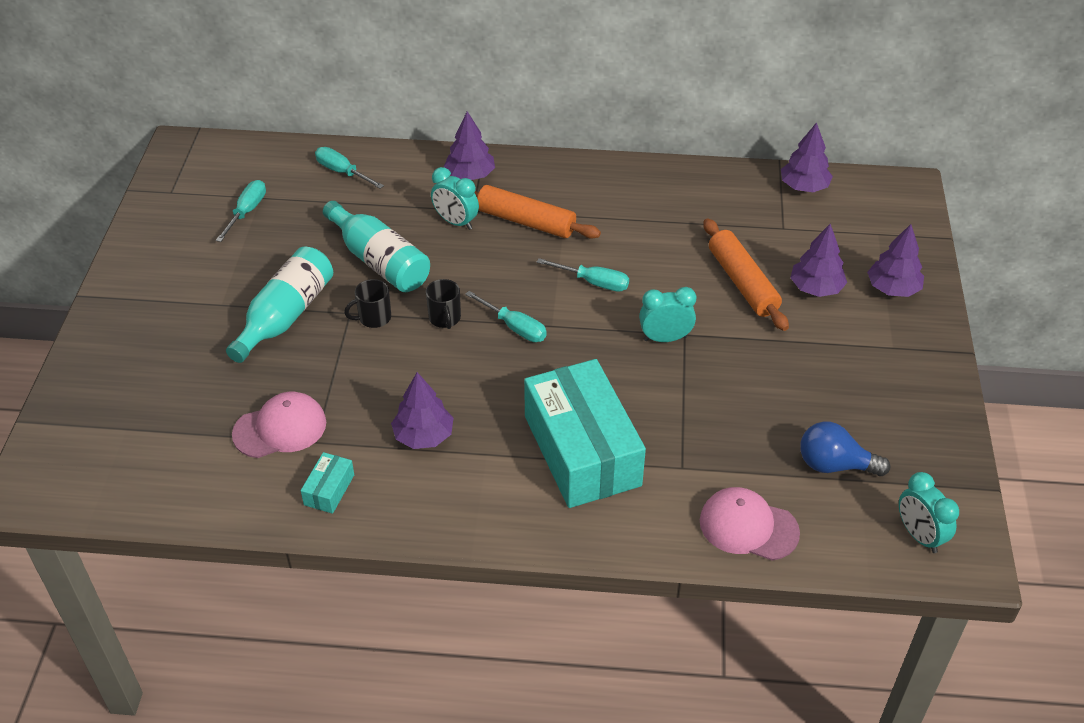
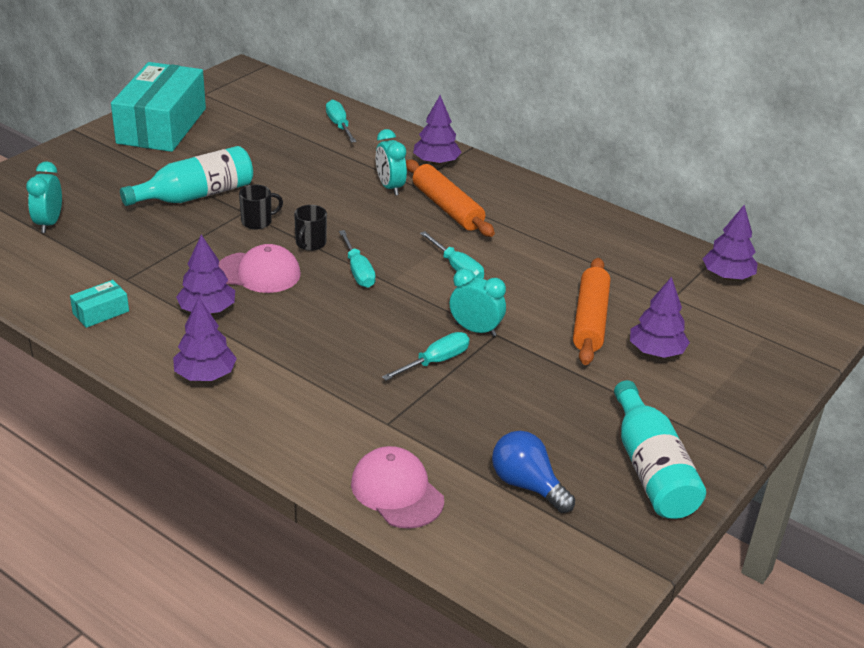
camera: 30 degrees right, 10 degrees down
(247, 212) = (242, 124): turquoise screwdriver -> turquoise screwdriver (436, 361)
(280, 428) = (112, 260): pink cap -> pink cap (258, 273)
(374, 318) = (257, 222): black mug -> black mug turned 150 degrees clockwise
(379, 261) = (302, 189): turquoise bottle -> turquoise bottle (651, 469)
(582, 451) = (317, 374): turquoise box -> turquoise box (162, 126)
(892, 288) = (733, 382): purple tree -> purple tree (205, 375)
(919, 535) = (549, 576): turquoise clock -> turquoise clock (49, 223)

